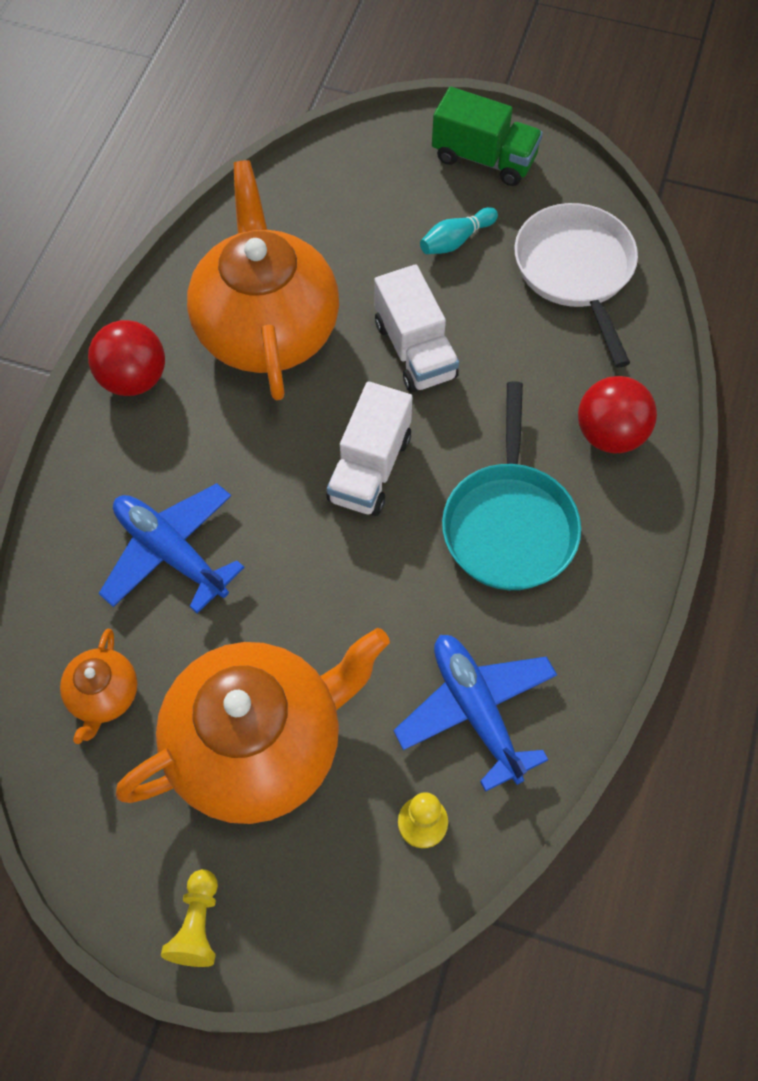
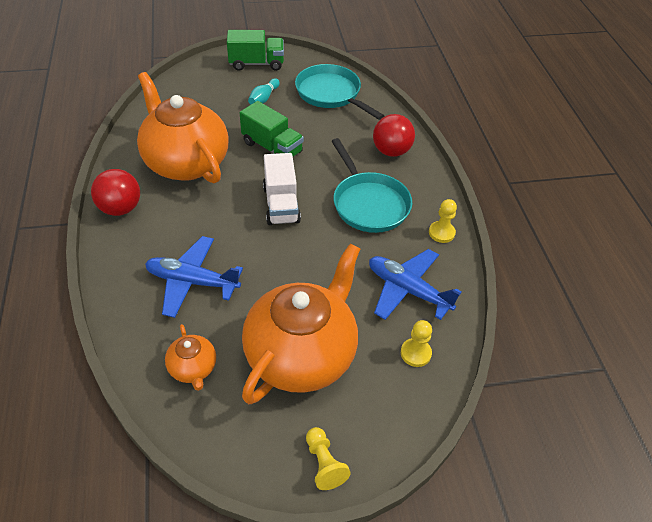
camera: 30 degrees left, 15 degrees down
(415, 350) = (272, 148): white truck -> green truck
(576, 272) = (331, 94): white pan -> turquoise pan
(595, 631) = (441, 233): none -> yellow pawn

